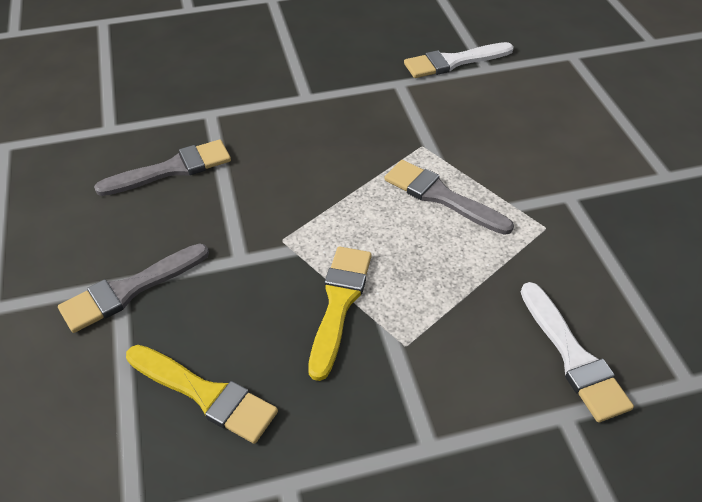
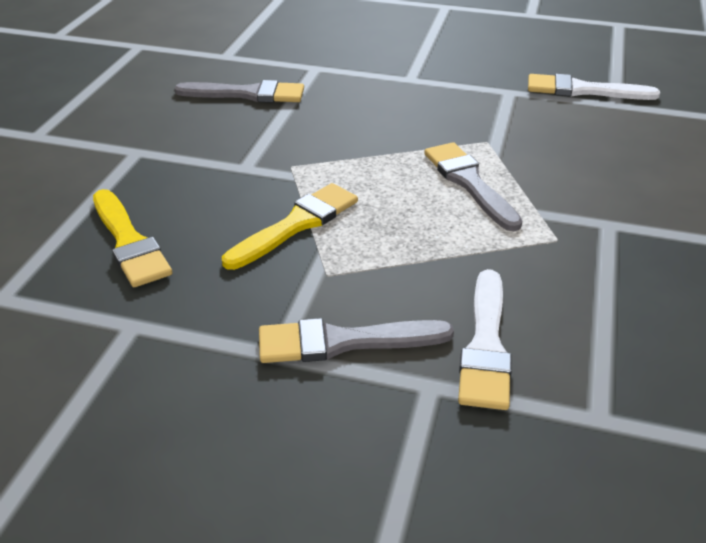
camera: 30 degrees right, 10 degrees down
(130, 290) = (140, 158): grey brush -> grey brush (344, 342)

